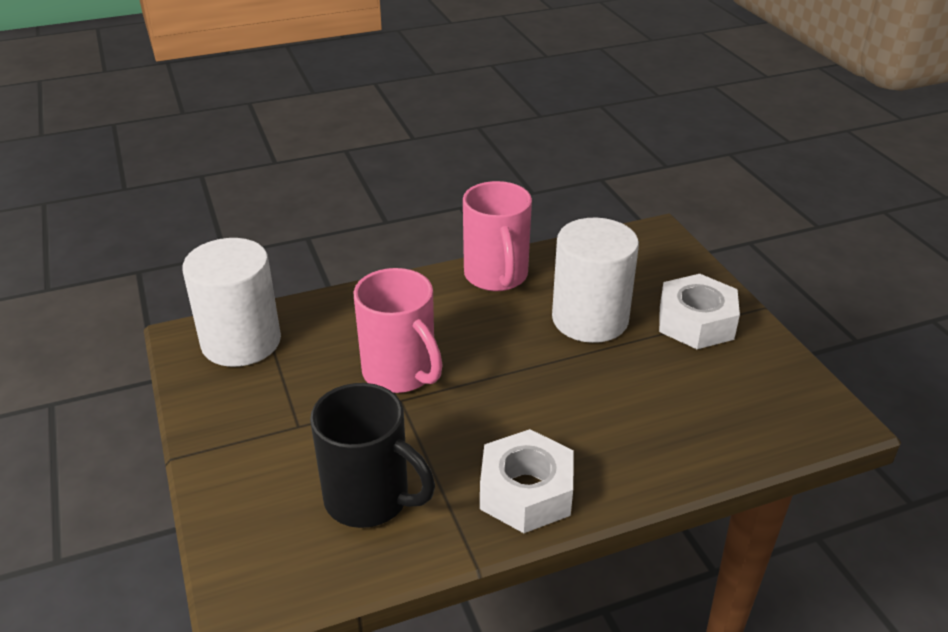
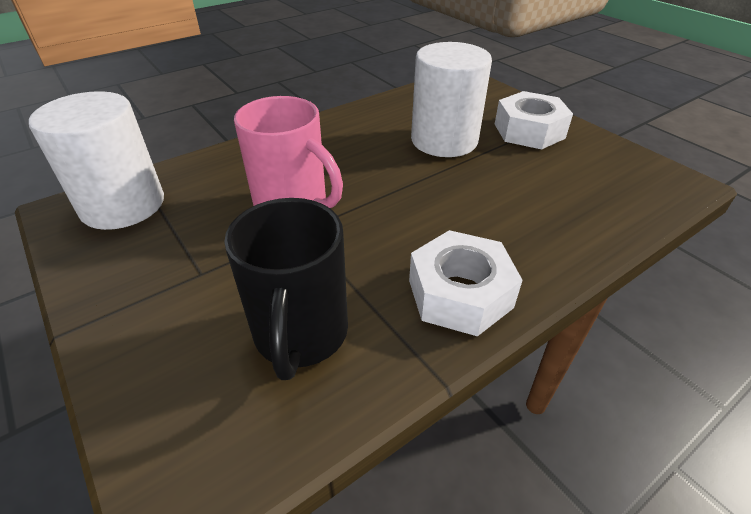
camera: 15 degrees left, 5 degrees up
(369, 499) = (300, 335): black mug -> black mug turned 75 degrees clockwise
(496, 276) = (351, 121): pink mug -> none

